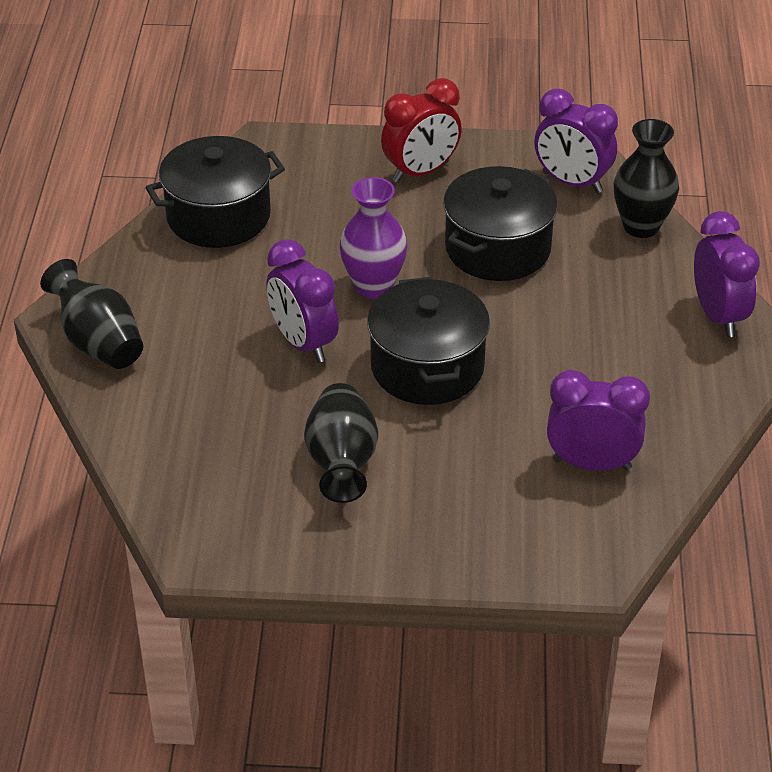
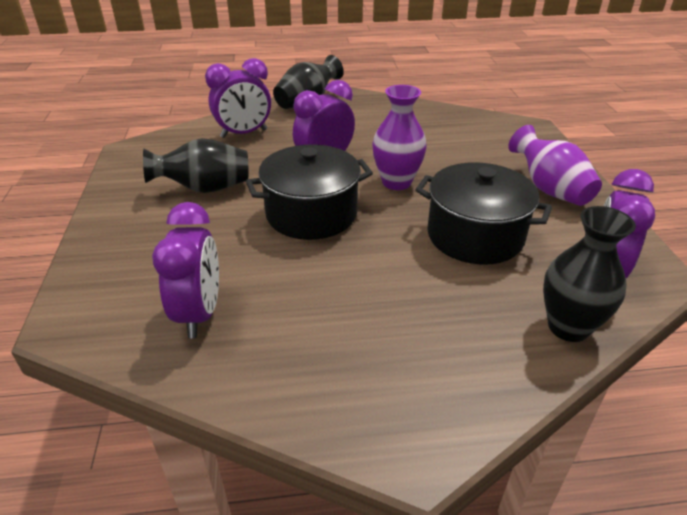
camera: 80 degrees right, 5 degrees down
(218, 216) = (440, 121): black pot -> none
(420, 172) = (549, 189): red clock -> purple vase
(718, 316) = (446, 403): purple clock -> purple clock (244, 133)

